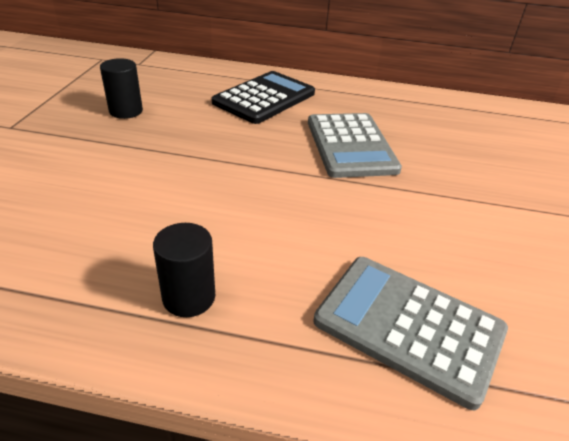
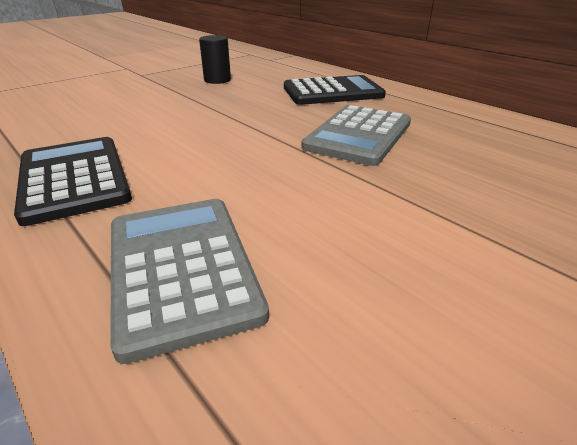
camera: 40 degrees right, 5 degrees down
(189, 297) = (74, 178): black cylinder -> black calculator

